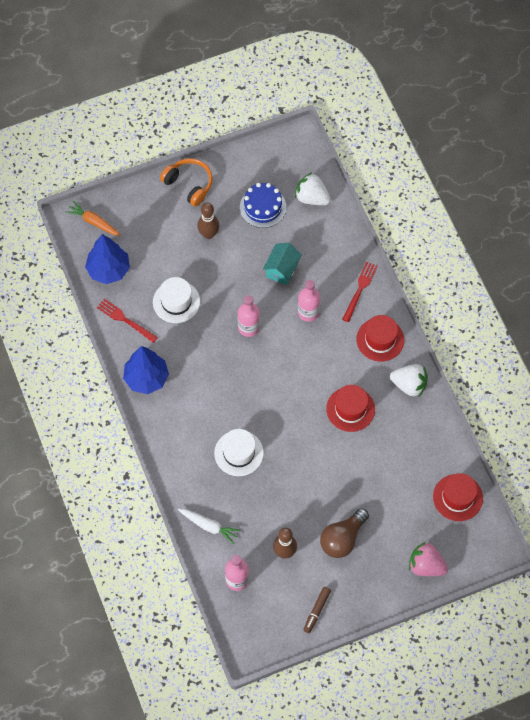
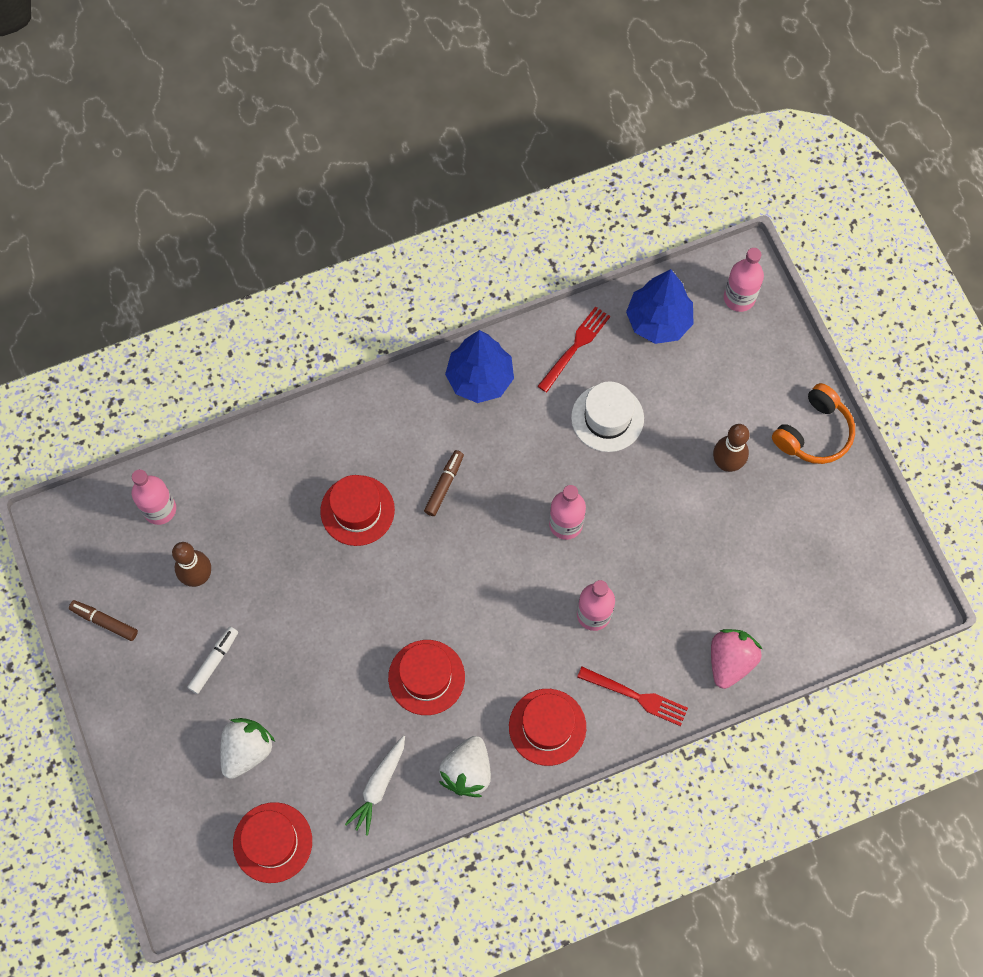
camera: 90 degrees right, 5 degrees up
(93, 222) = (739, 298): orange carrot -> pink bottle
(209, 526) = (244, 470): white carrot -> white carrot (378, 786)
(221, 400) = (444, 485): none -> brown marker
(238, 453) = (357, 510): white hat -> red hat
(263, 207) = (780, 545): blue cake -> none
(282, 269) = (668, 574): turquoise house -> none
(312, 198) = (802, 622): white strawberry -> white strawberry (247, 750)
(342, 538) = (214, 661): brown light bulb -> white marker
(426, 566) = (163, 787): pink strawberry -> pink strawberry (730, 661)

